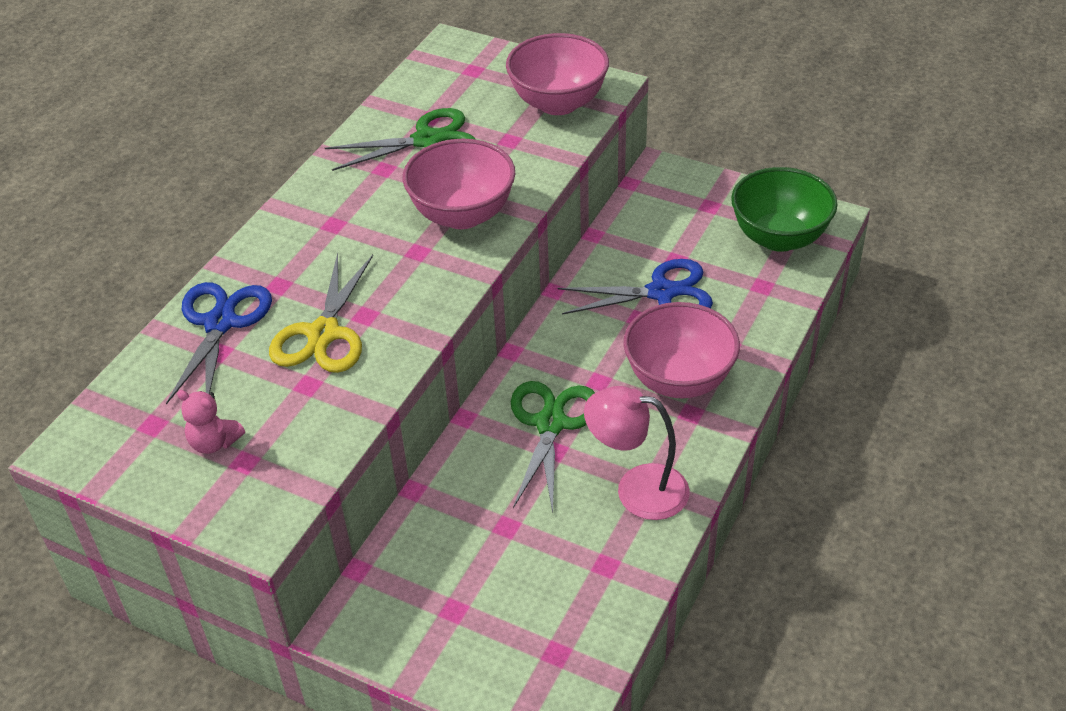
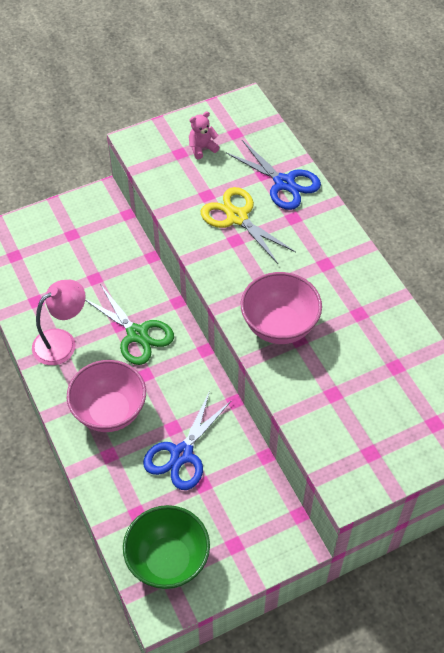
camera: 125 degrees right, 10 degrees up
(427, 140) = (370, 350): green scissors -> none
(558, 103) = (351, 448): pink bowl -> none

